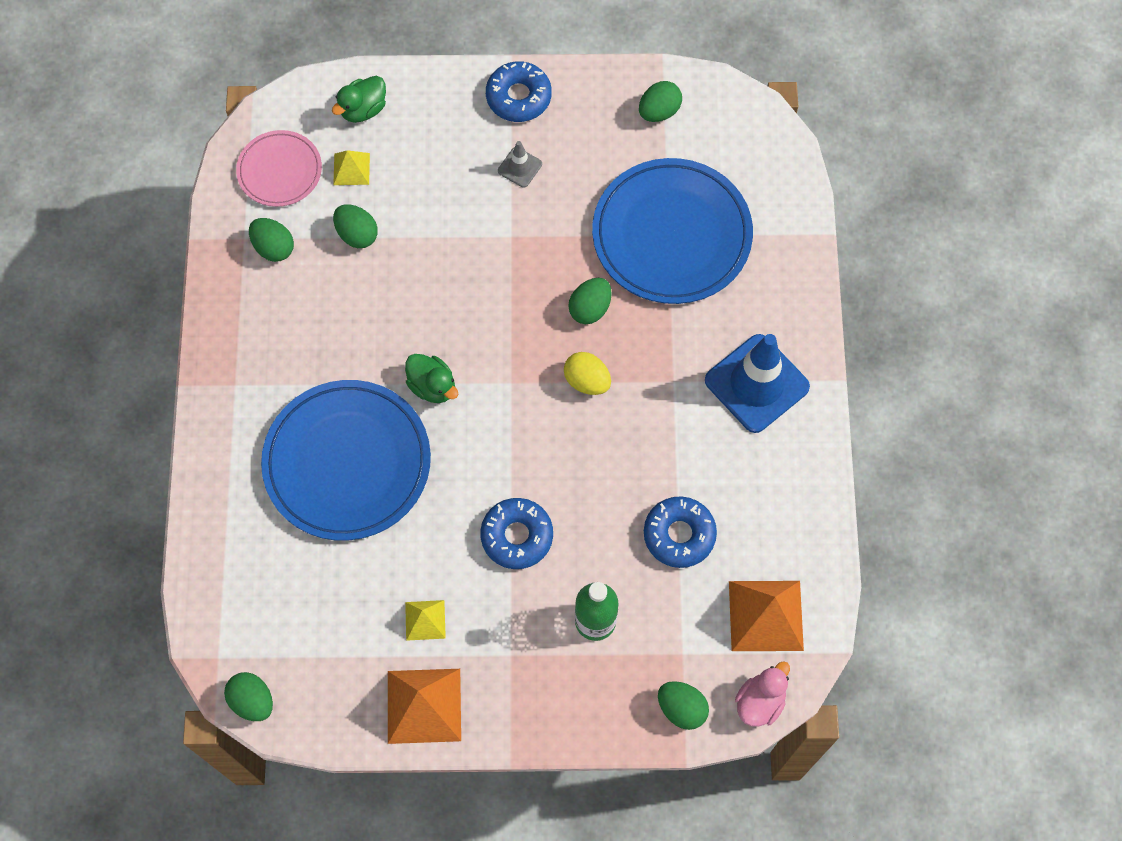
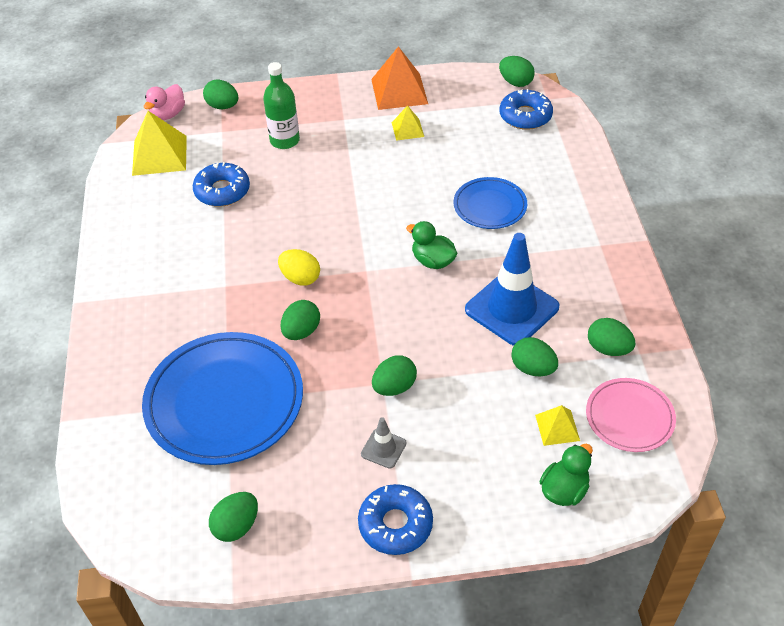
camera: 175 degrees right, 20 degrees down
(347, 462) = (490, 206): blue plate -> blue plate, size x0.54
(500, 230) = (394, 387): none -> green egg
(517, 536) = (347, 178): blue donut -> blue donut (525, 116)
(756, 383) = (152, 291): blue traffic cone -> blue traffic cone (511, 308)
(766, 615) = (159, 155): orange pyramid -> yellow pyramid

